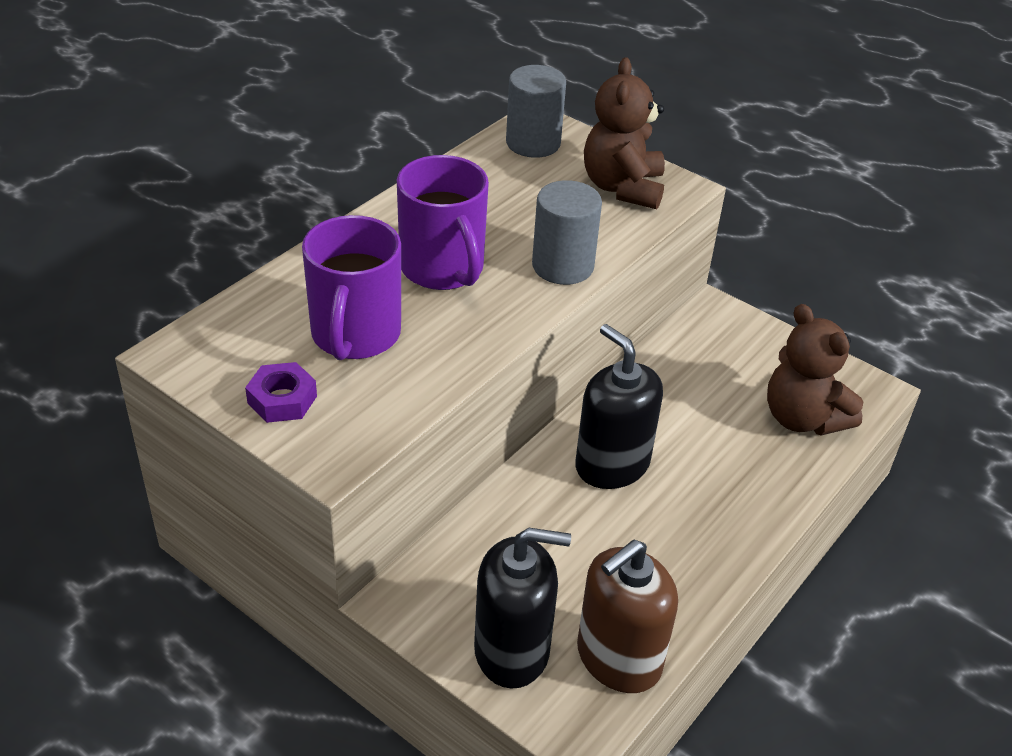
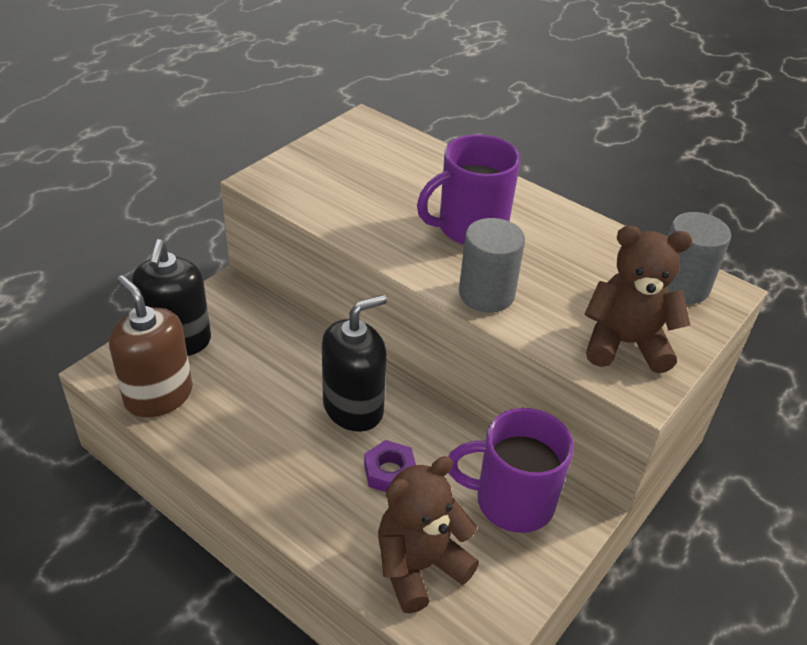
camera: 90 degrees right, 0 degrees up
(282, 399) = (318, 160): purple nut -> purple nut (390, 472)
(355, 335) = (385, 187): purple mug -> purple mug (512, 501)

